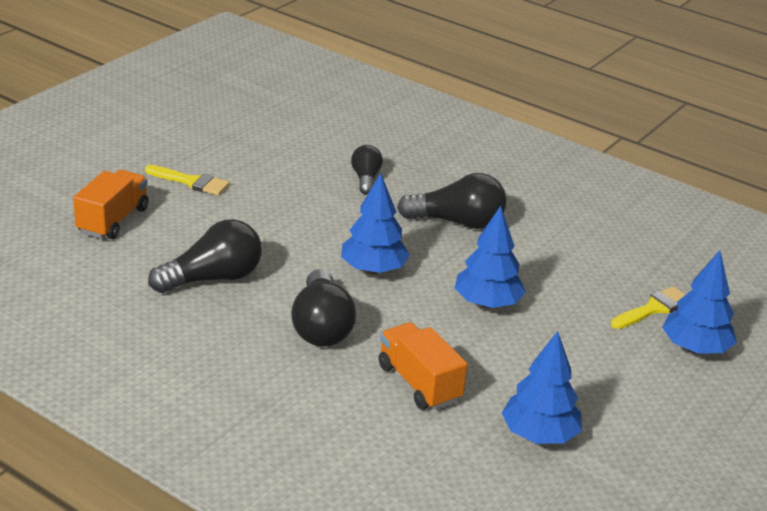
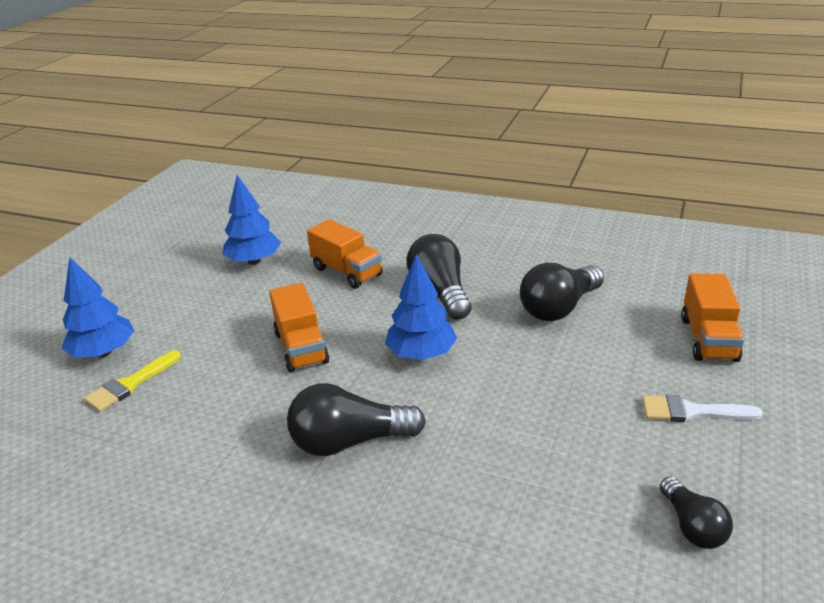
camera: 170 degrees right, 0 degrees up
(191, 182) = (691, 411): yellow brush -> white brush
(366, 179) = (492, 484): black light bulb -> black light bulb (692, 526)
(487, 303) = (301, 347): blue tree -> orange truck

